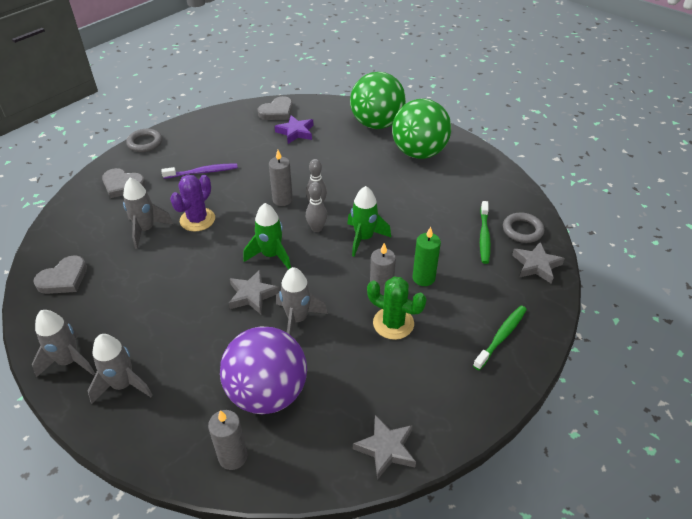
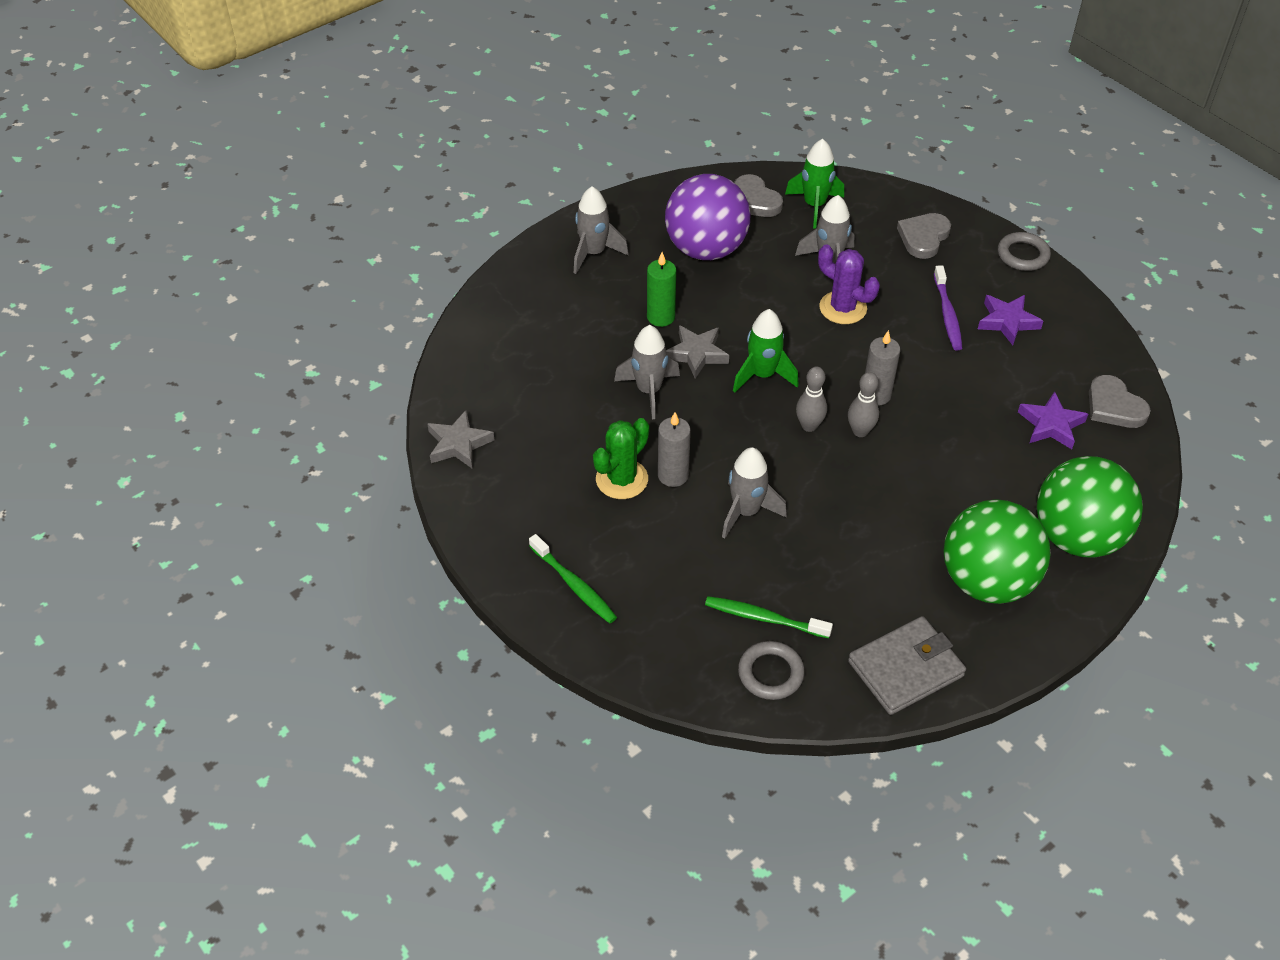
camera: 100 degrees right, 5 degrees up
(69, 361) = (634, 214): grey rocket -> grey rocket (746, 512)
(209, 148) = (1007, 321): none -> purple star
(233, 457) = (488, 329): grey candle -> none
(267, 393) = (553, 358): purple ball -> purple ball (706, 249)
(364, 238) = (781, 474): green rocket -> green rocket (814, 206)
(423, 278) = (692, 525): green candle -> green candle (661, 317)
(491, 179) = (905, 669): none -> grey wallet
(536, 265) = (692, 667): grey star -> none

